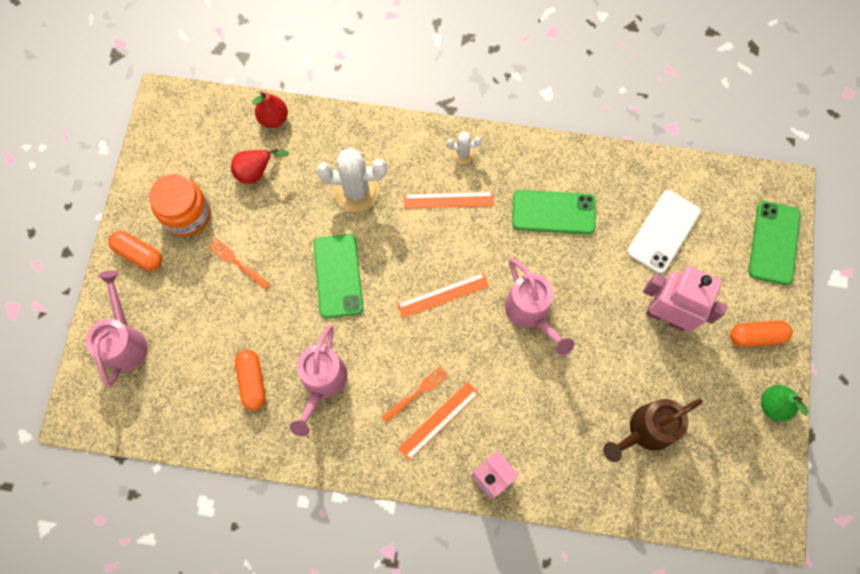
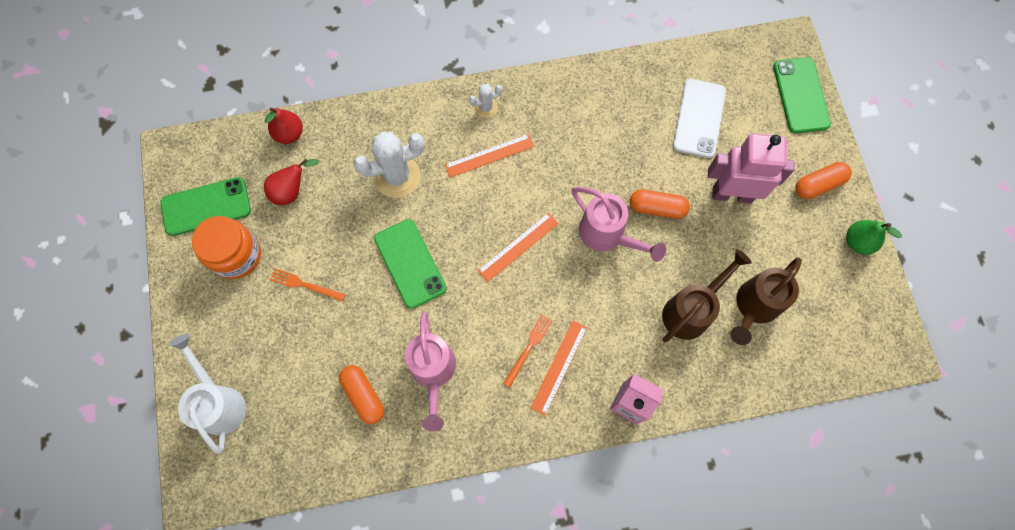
camera: 20 degrees left, 0 degrees up
(125, 341) = (219, 402): pink watering can -> white watering can
(139, 254) = (201, 311): orange capsule -> orange capsule (657, 208)
(553, 212) = (592, 134): green phone -> green phone (206, 206)
(582, 413) = (690, 311): none -> brown watering can

